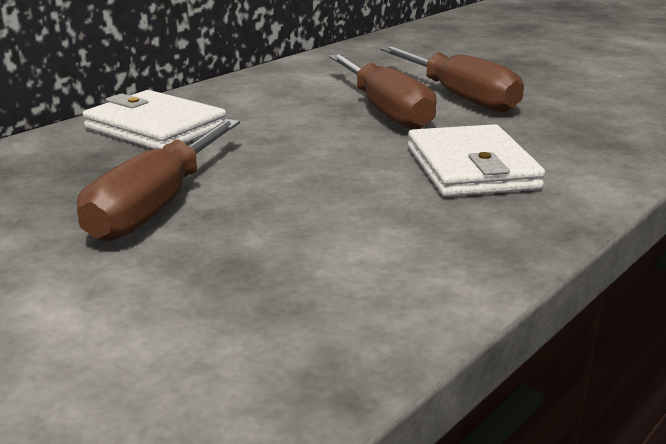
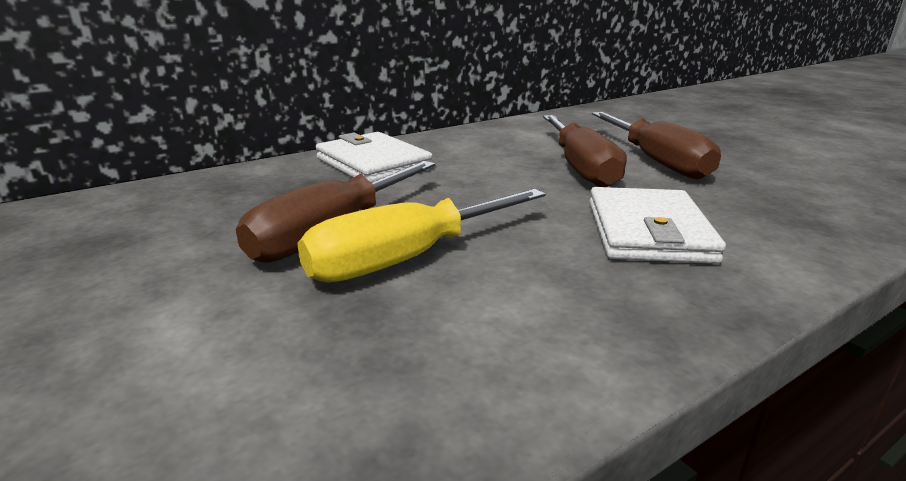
camera: 15 degrees right, 0 degrees up
(250, 220) = (406, 259): none -> yellow screwdriver

